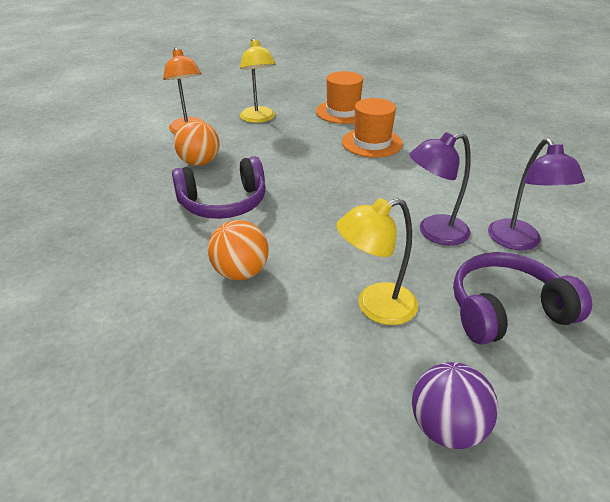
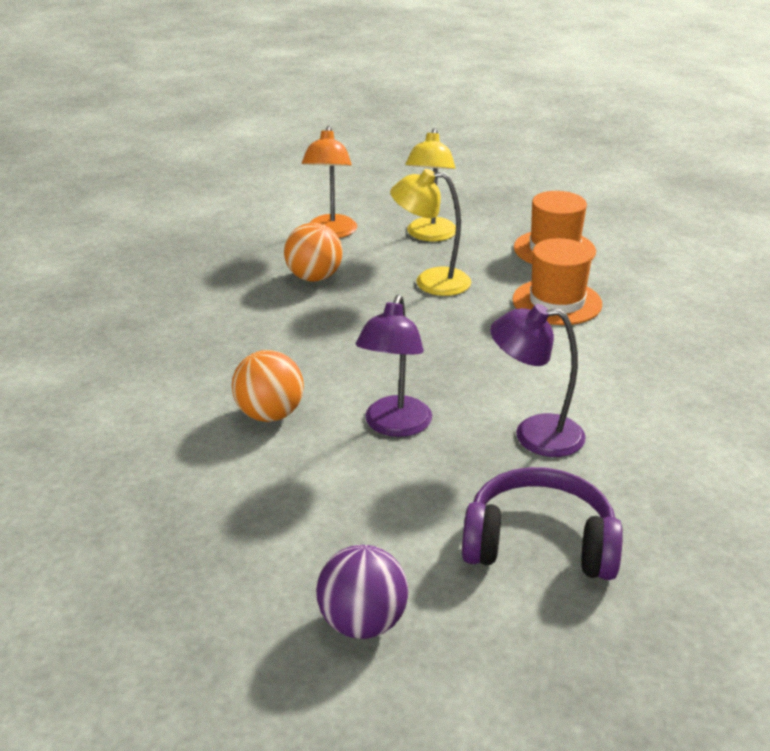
camera: 25 degrees right, 5 degrees down
(223, 203) = (307, 333): purple headphones -> none
(375, 307) = (387, 493): yellow lamp -> yellow lamp (430, 282)
(519, 242) = (638, 477): purple lamp -> purple lamp (394, 426)

